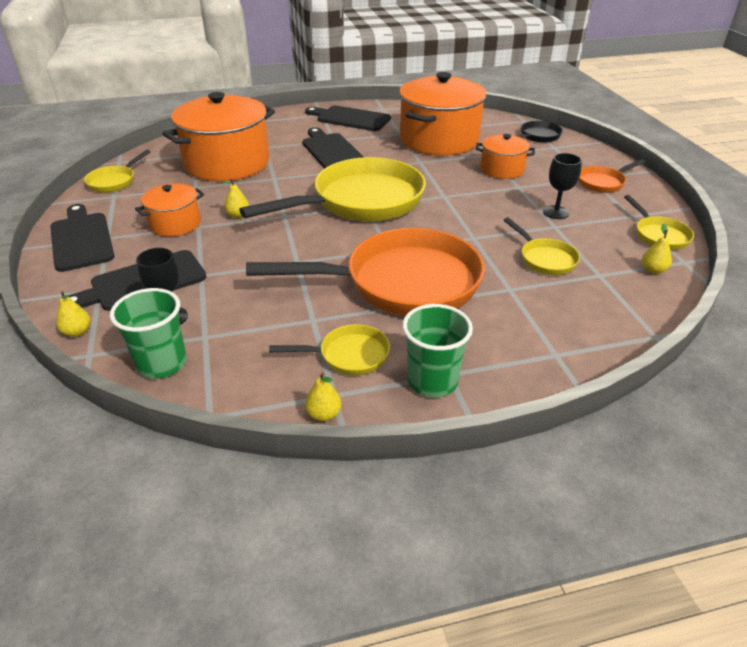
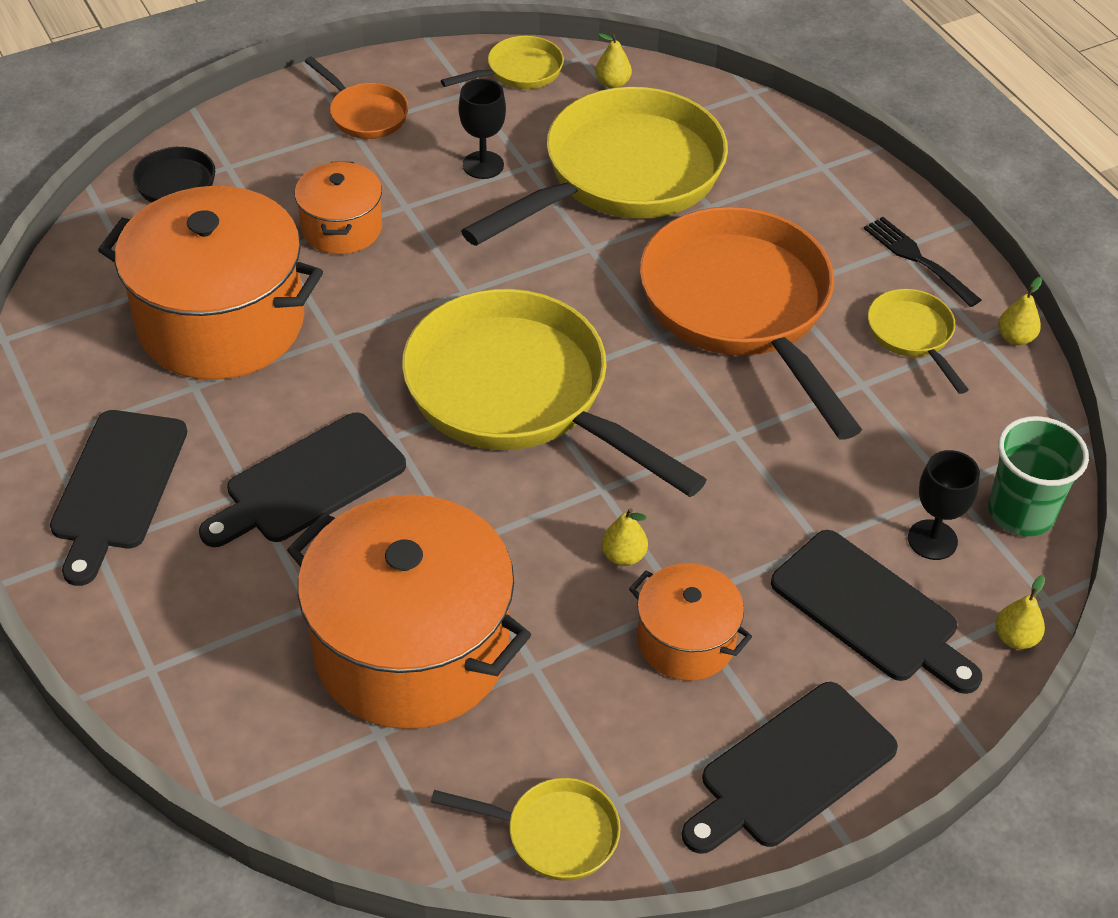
camera: 105 degrees left, 10 degrees up
(432, 381) = (918, 259): green cup -> black fork
(545, 259) = (622, 176): yellow pan -> yellow pan, size x2.24

